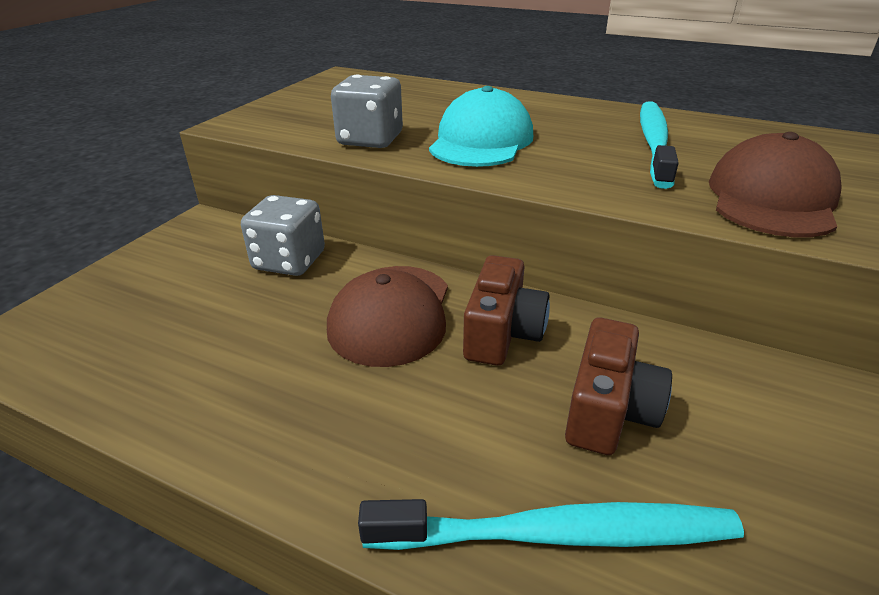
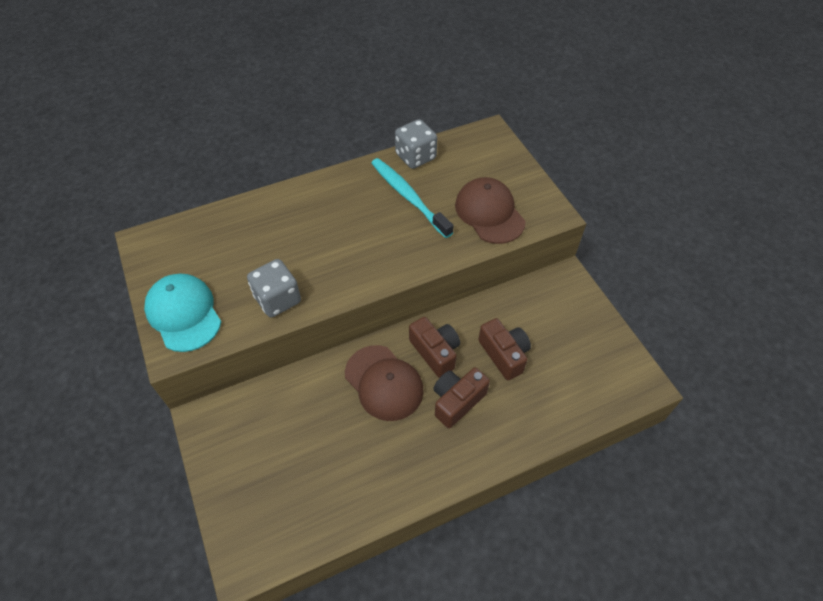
camera: 50 degrees left, 20 degrees up
(289, 261) = (295, 398): grey dice -> grey dice (415, 157)
(449, 403) = (457, 401): none -> brown camera
(481, 141) = (333, 256): turquoise cap -> turquoise cap (184, 313)
(559, 534) = (536, 413): turquoise toothbrush -> none

